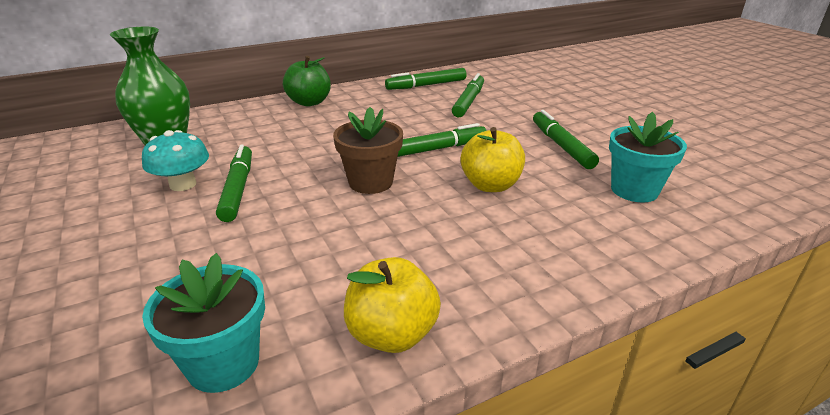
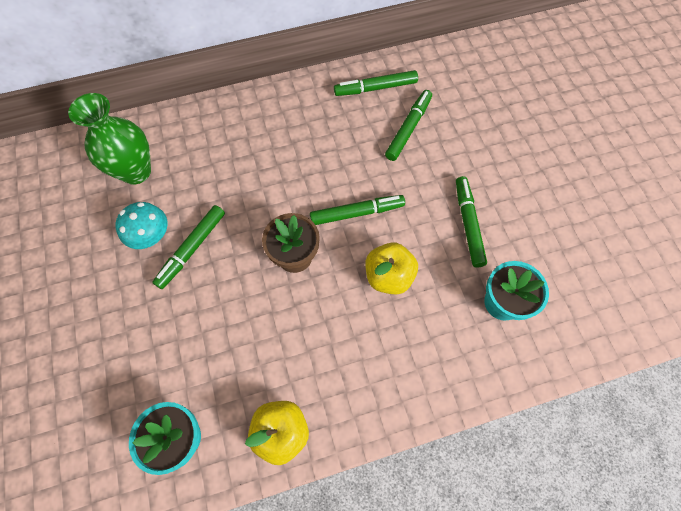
camera: 10 degrees right, 35 degrees up
(237, 189) = (192, 249): green marker -> green marker turned 150 degrees counterclockwise
(309, 102) = (259, 109): green apple -> none

